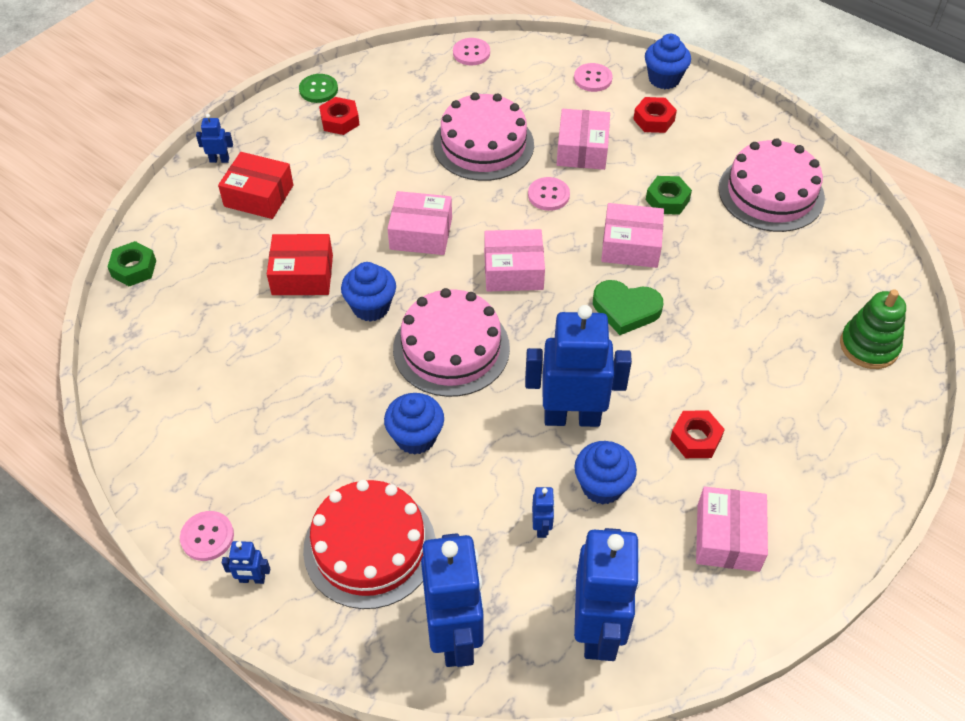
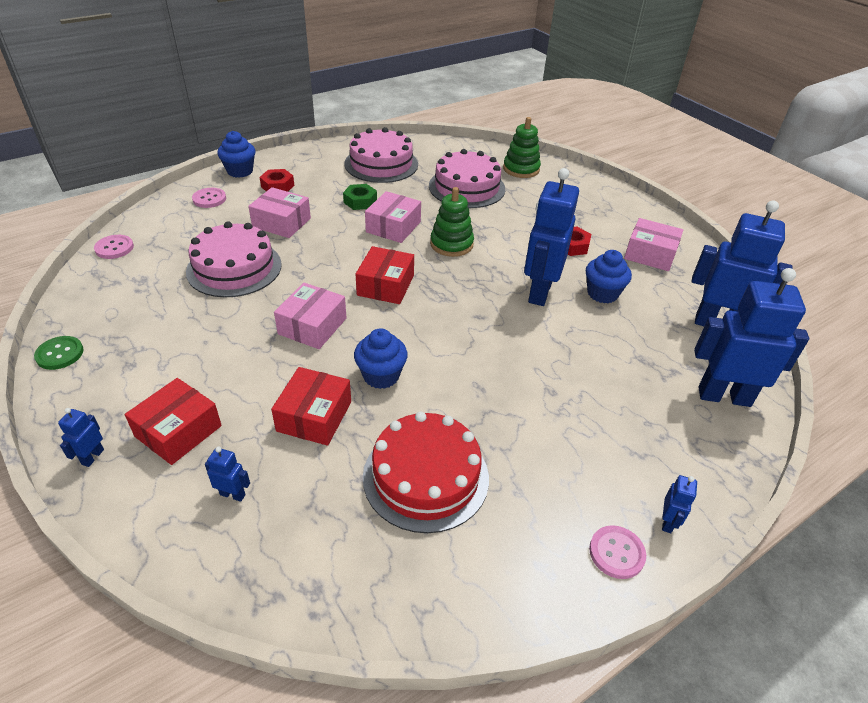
camera: 75 degrees left, 10 degrees down
(134, 268) = (210, 574): green nut -> none
(340, 121) = (122, 347): red nut -> none
(369, 547) = (640, 430): red cake -> red cake (426, 476)
(415, 437) = (535, 378): blue cupcake -> none
(451, 348) = (450, 337): pink cake -> pink cake (467, 187)
(513, 270) = (385, 285): pink box -> red box
(541, 527) = (632, 330): blue robot -> blue robot (233, 494)
(548, 195) = (317, 249): pink button -> none
(626, 309) = (451, 244): green heart -> green stacking toy

